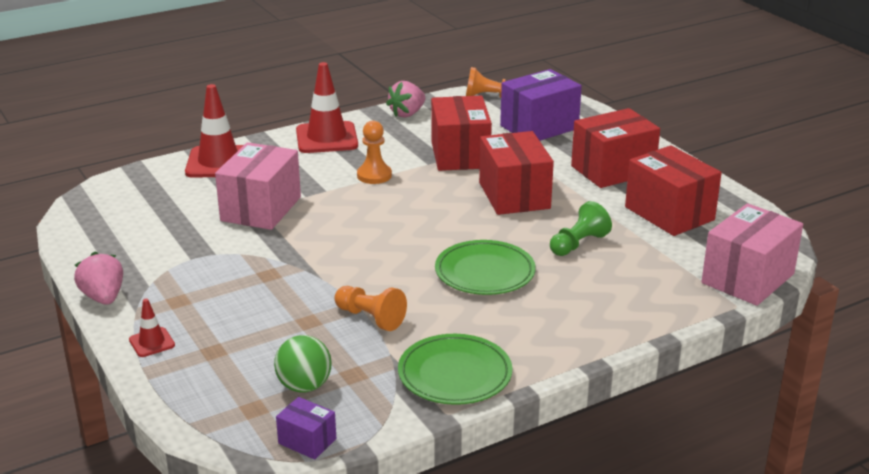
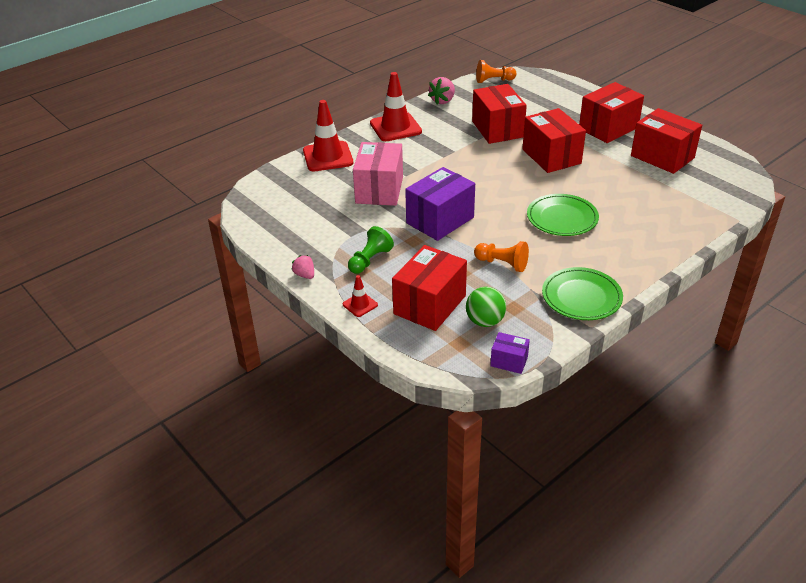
camera: 10 degrees left, 10 degrees up
(103, 297) = (305, 275): pink strawberry -> pink strawberry, size x0.64
(243, 355) = (429, 305): none -> red box
(374, 175) = (446, 153): orange pawn -> none
(539, 127) = (541, 100): purple box -> purple box (440, 220)
(578, 244) = (613, 188): green pawn -> green pawn (370, 260)
(747, 278) = (736, 199): pink box -> none

